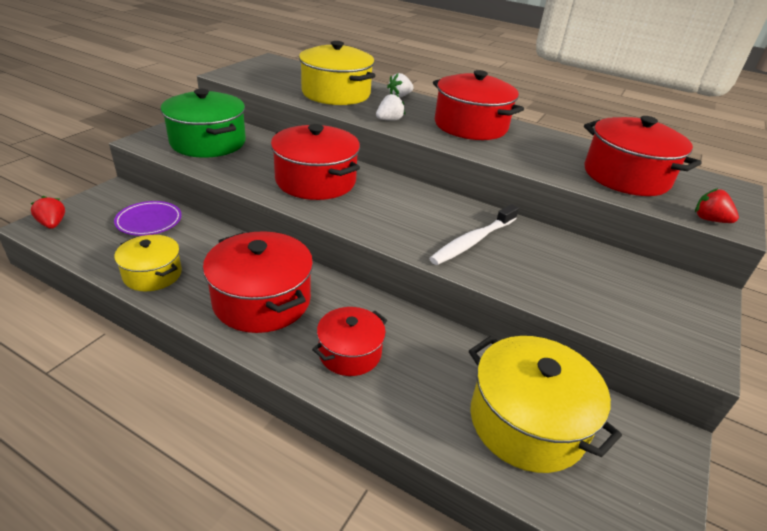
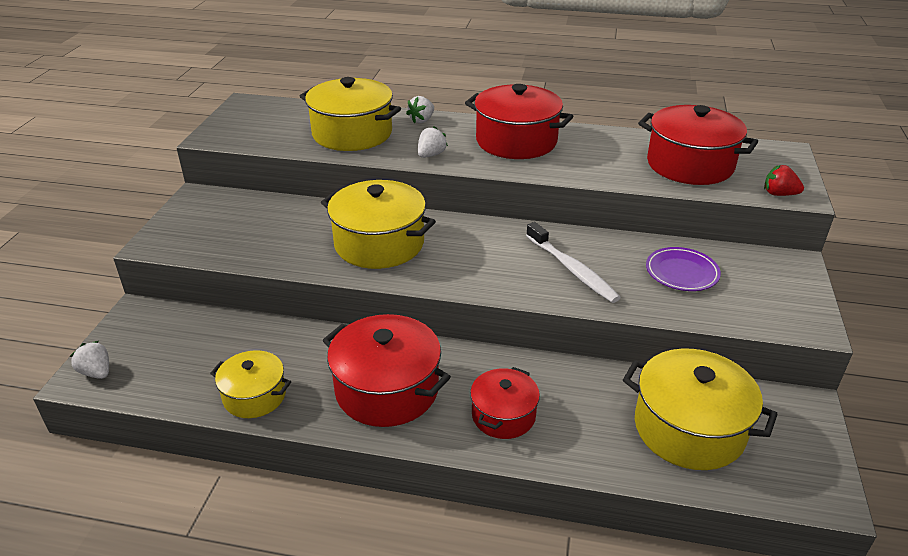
camera: 15 degrees left, 0 degrees up
(52, 224) = (96, 372): red strawberry -> white strawberry
(149, 221) = (205, 338): purple plate -> purple plate (681, 272)
(208, 142) = (229, 227): green pot -> none
(315, 181) = (379, 244): red pot -> yellow pot
(473, 241) = (572, 269): white toothbrush -> white toothbrush turned 60 degrees counterclockwise

